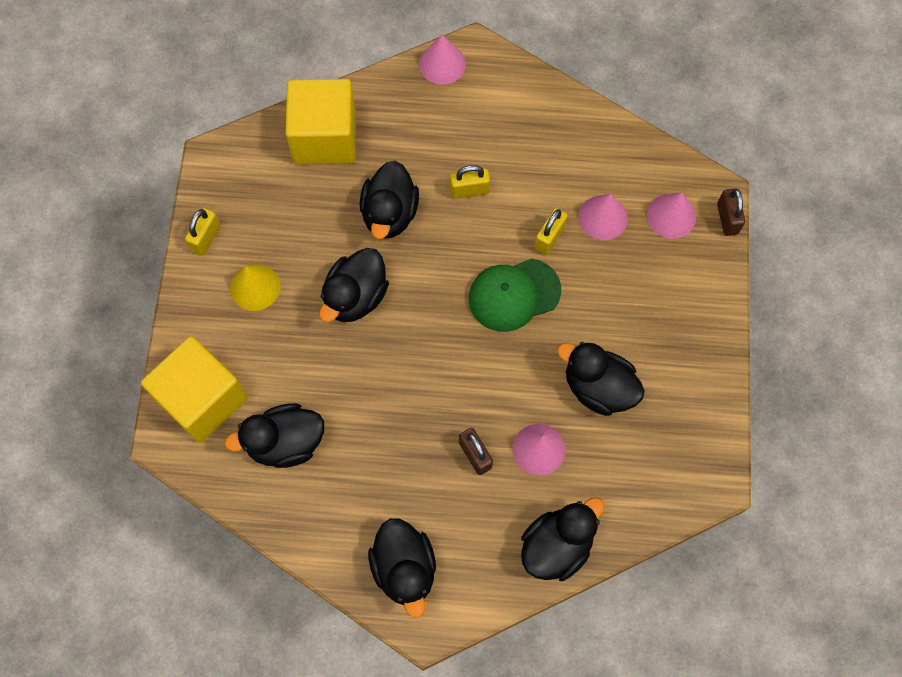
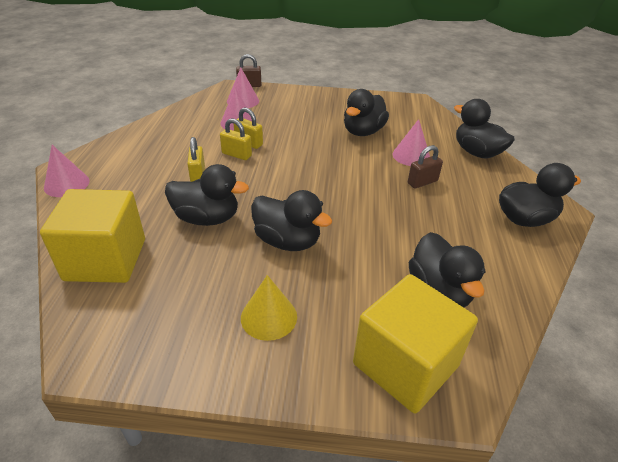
camera: 90 degrees left, 30 degrees down
(206, 238) = (197, 366): yellow padlock -> yellow padlock (236, 155)
(514, 295) = (293, 159): green cap -> none

